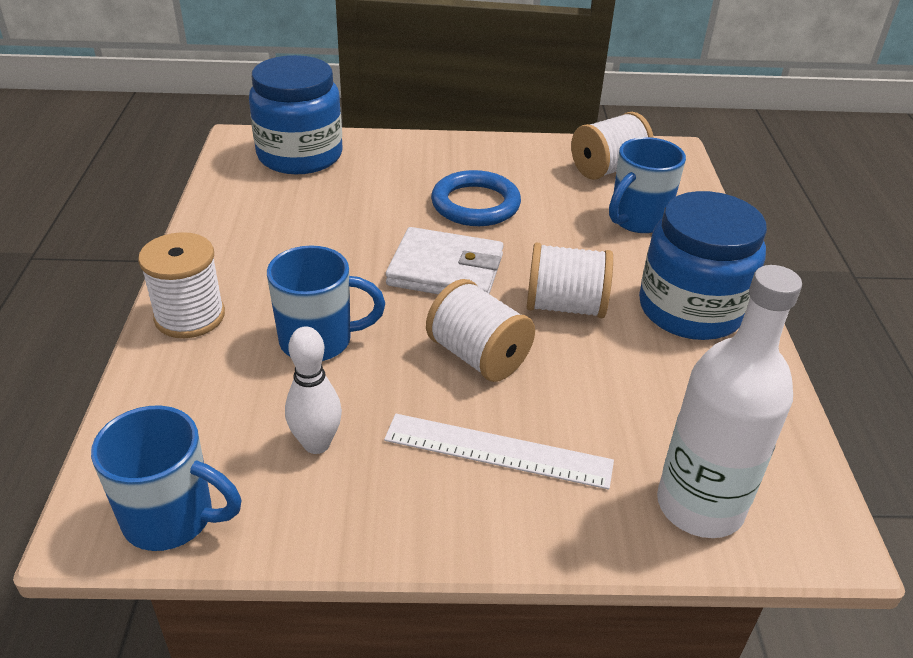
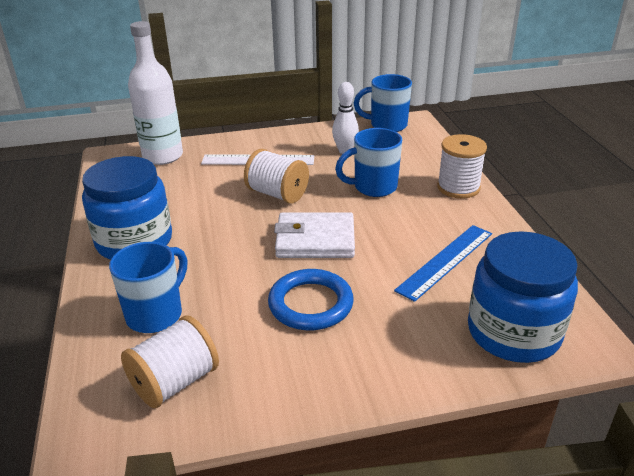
camera: 170 degrees right, 5 degrees down
(305, 220) = (445, 261): none -> blue ruler
(565, 306) = (225, 229): white spool -> none

